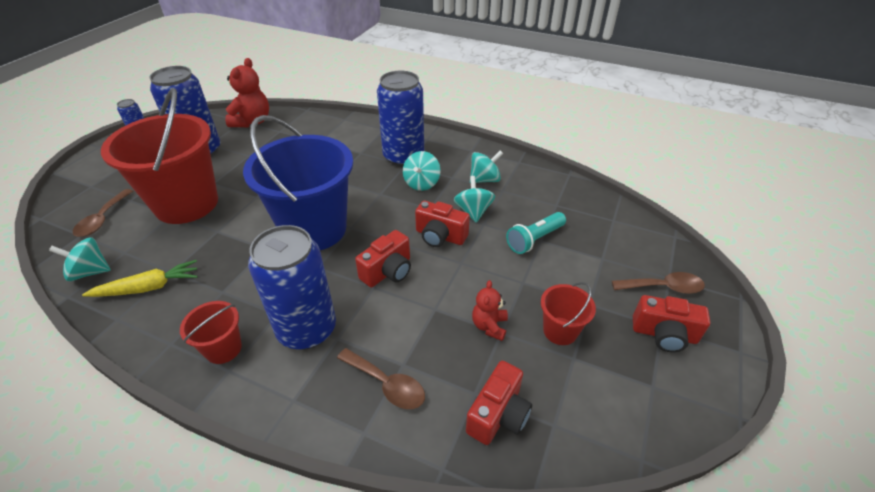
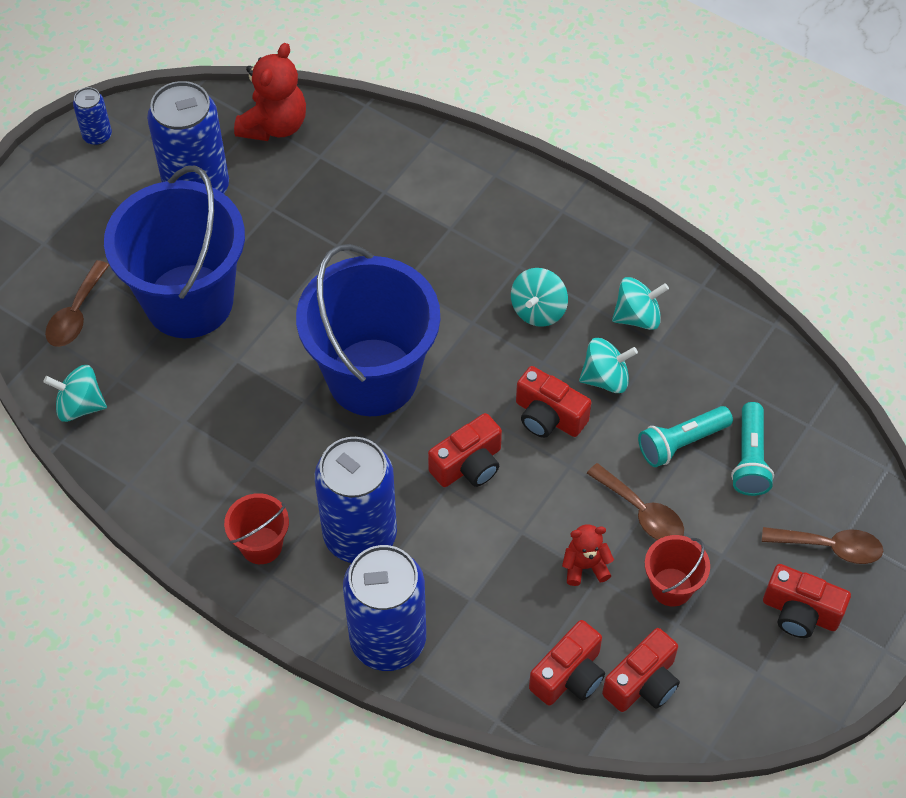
camera: 10 degrees right, 15 degrees up
(148, 287) = (159, 442): yellow carrot -> none
(186, 204) = (189, 301): red bucket -> blue bucket
(387, 384) = (450, 620): brown spoon -> brown spoon (642, 512)
(403, 157) = (518, 247): blue can -> blue can (388, 640)
(473, 211) = (605, 378): turquoise spinning top -> turquoise spinning top turned 75 degrees clockwise
(489, 326) = (585, 566): red teddy bear -> red teddy bear turned 60 degrees clockwise
(563, 410) = (643, 683): none -> red camera
(584, 243) = (750, 459): none -> turquoise flashlight

